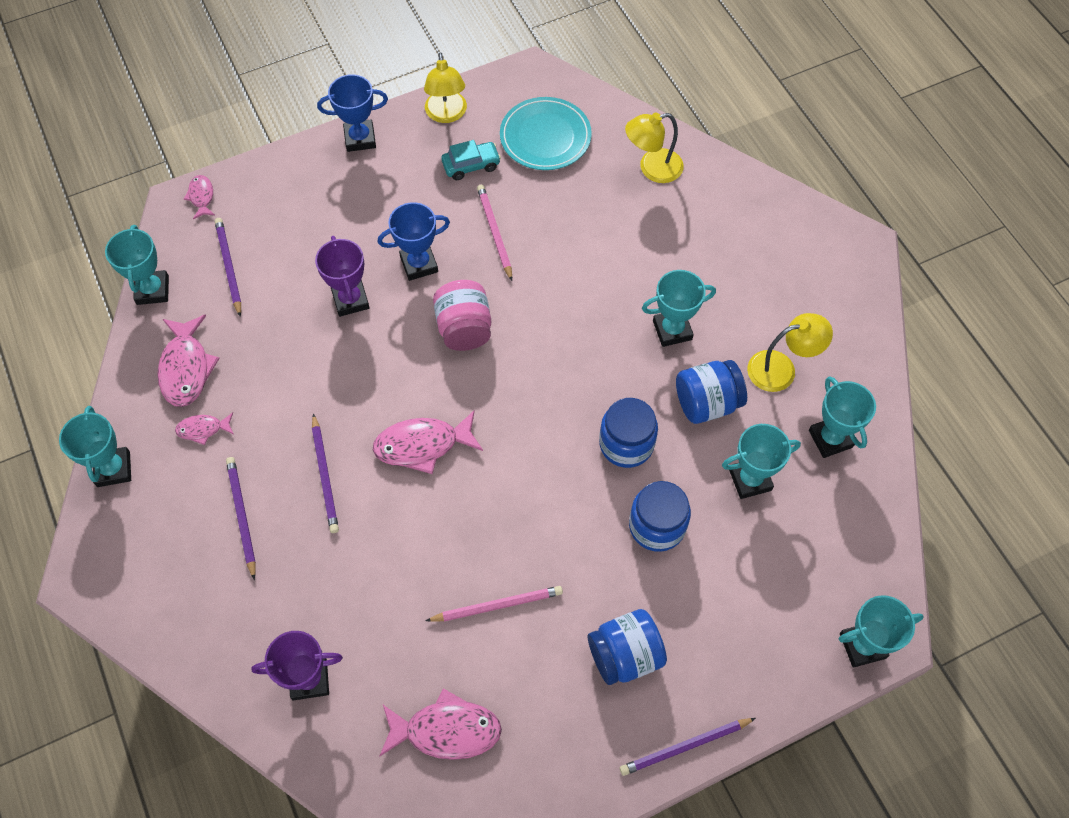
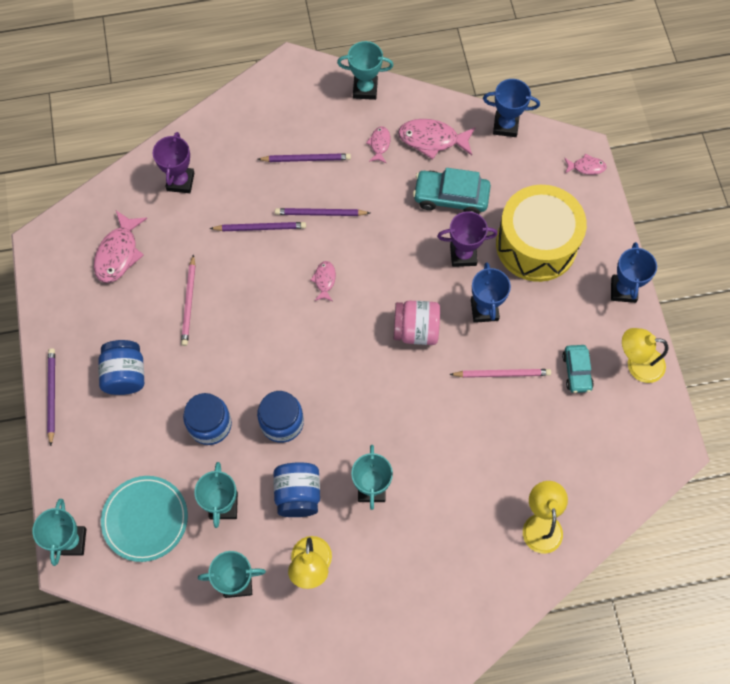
camera: 105 degrees right, 5 degrees up
(152, 290) = (505, 126): turquoise trophy -> blue trophy
(229, 267) = (514, 177): purple pencil -> purple pencil (260, 228)
(271, 329) = (451, 197): none -> turquoise car
(319, 229) = (536, 244): none -> yellow drum
(422, 445) = (324, 280): pink fish -> pink fish, size x0.54
(545, 137) = (596, 440): turquoise plate -> turquoise plate (145, 519)

